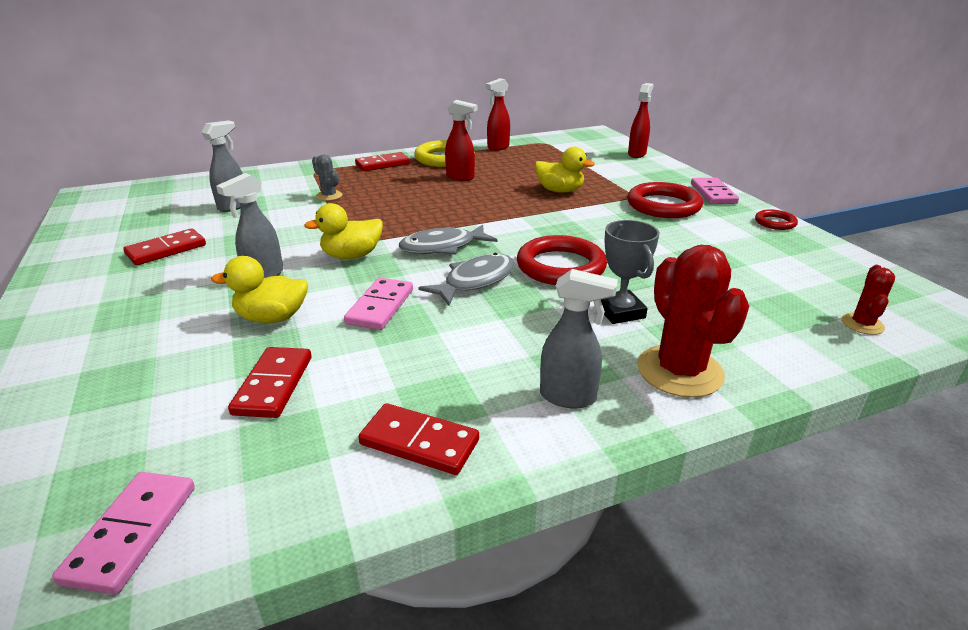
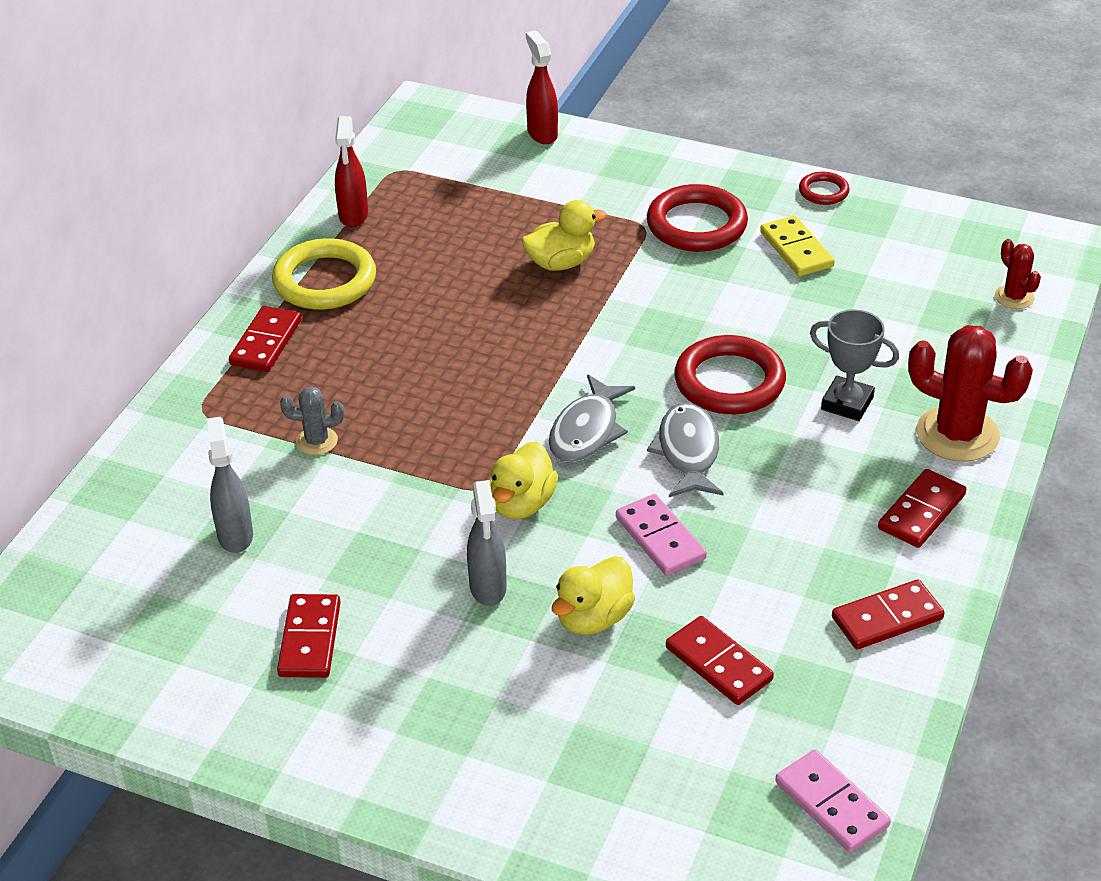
camera: 45 degrees left, 10 degrees up
(460, 177) = (412, 307): red spray bottle -> none
(568, 397) = (922, 512): grey spray bottle -> red domino
(712, 236) = (796, 249): none -> yellow domino
(713, 194) = (717, 172): pink domino -> none

